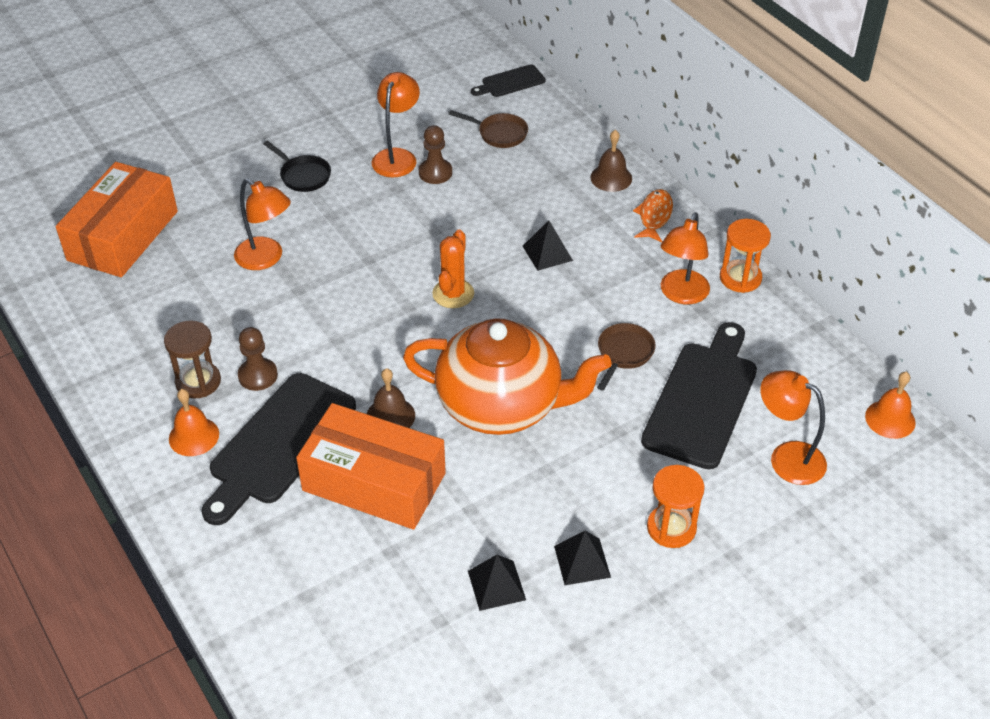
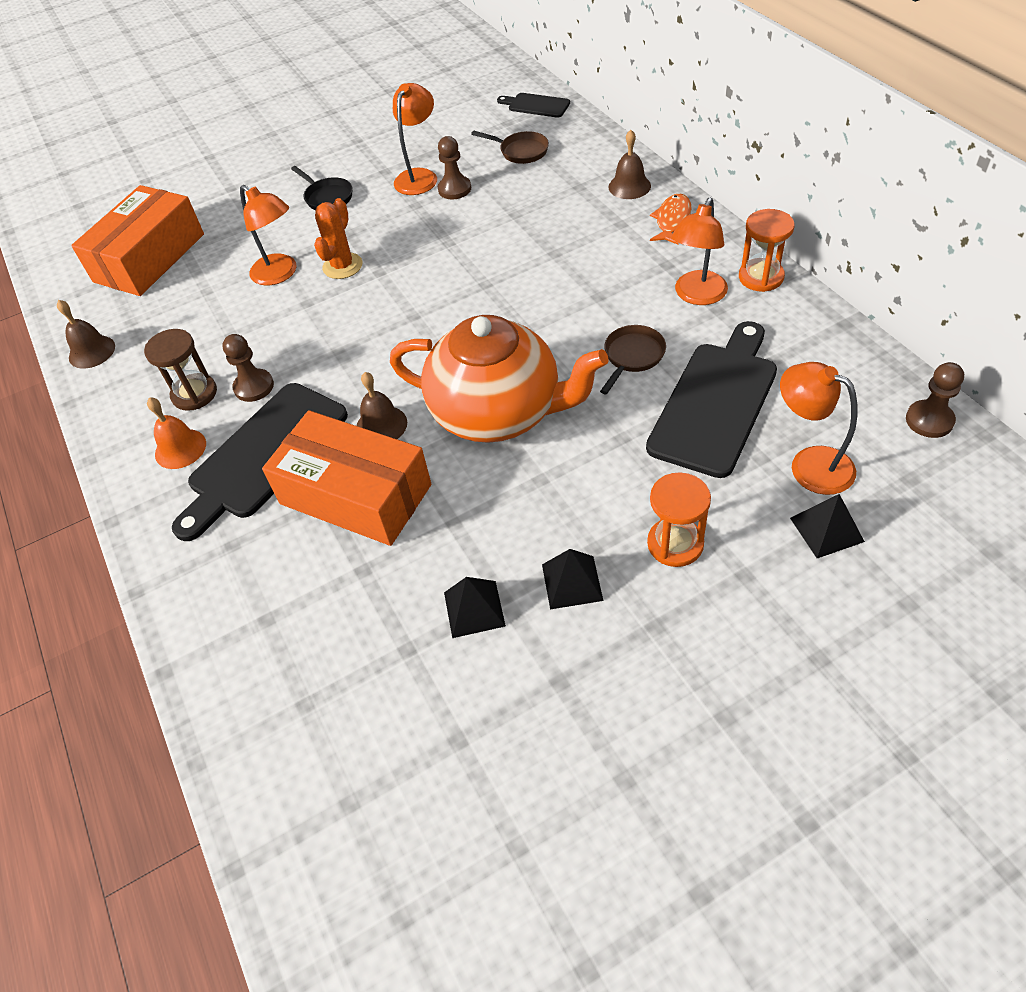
camera: 10 degrees right, 5 degrees up
(81, 335) = (92, 351): none -> brown bell
(453, 294) = (459, 302): orange cactus -> orange cactus (342, 266)
(510, 82) = (536, 105): black cutting board -> black cutting board turned 45 degrees clockwise
(547, 253) = (559, 259): black pyramid -> black pyramid (826, 529)
(890, 419) = (929, 420): orange bell -> brown pawn

